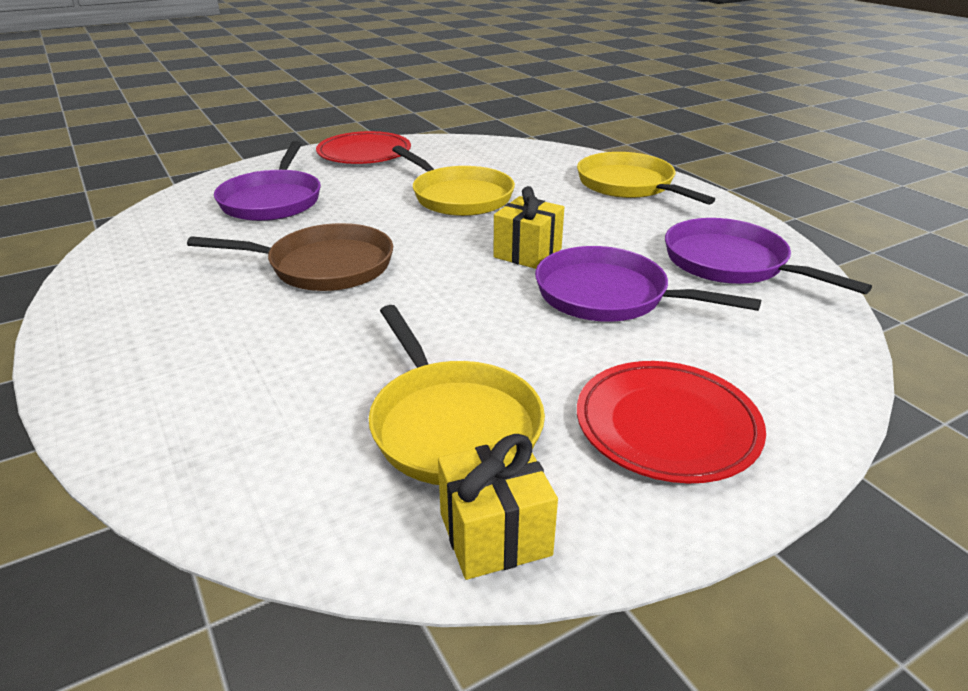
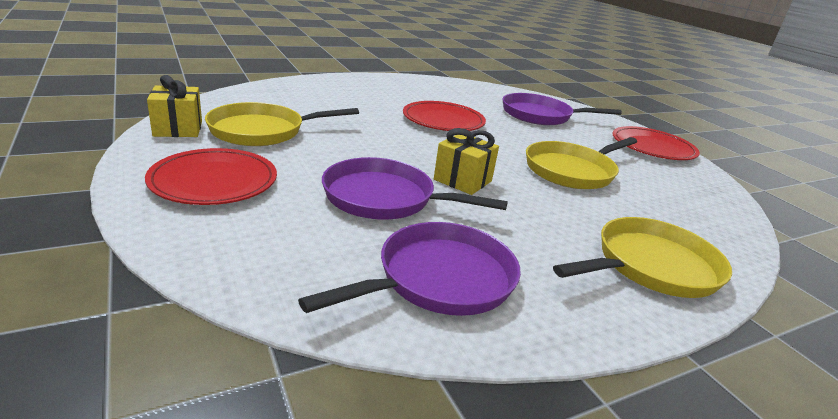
camera: 90 degrees right, 5 degrees down
(324, 266) = (443, 121): brown pan -> red plate
(608, 295) = (385, 198): purple pan -> purple pan turned 105 degrees counterclockwise

